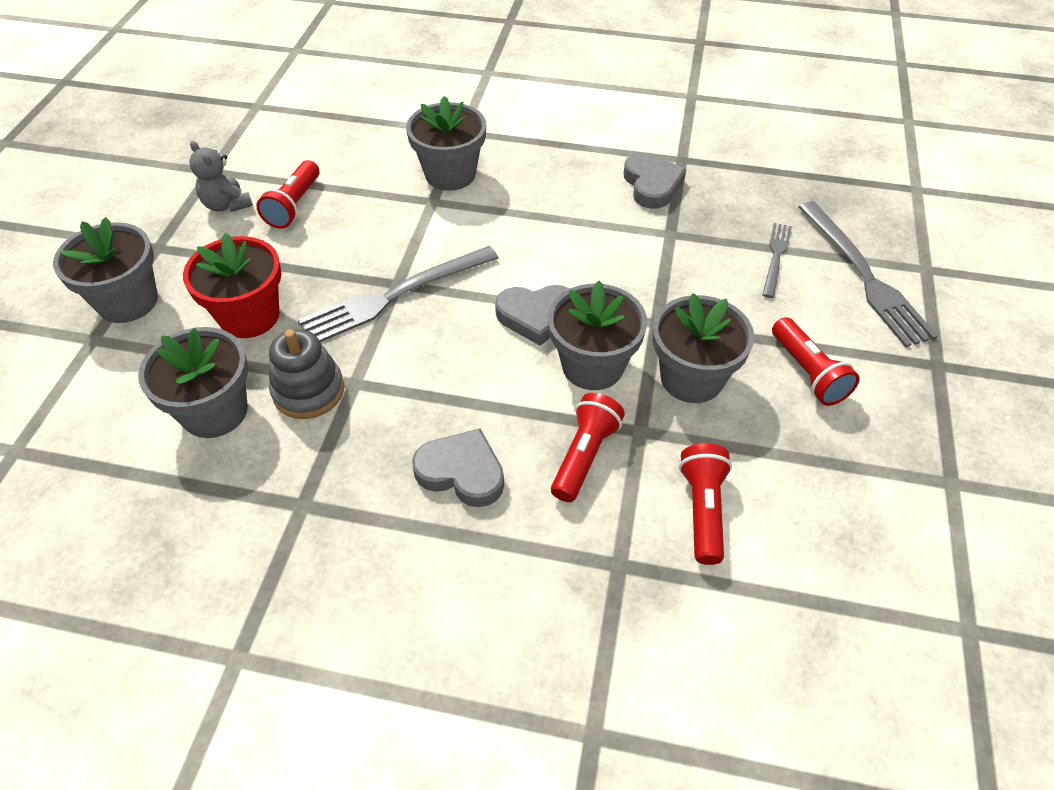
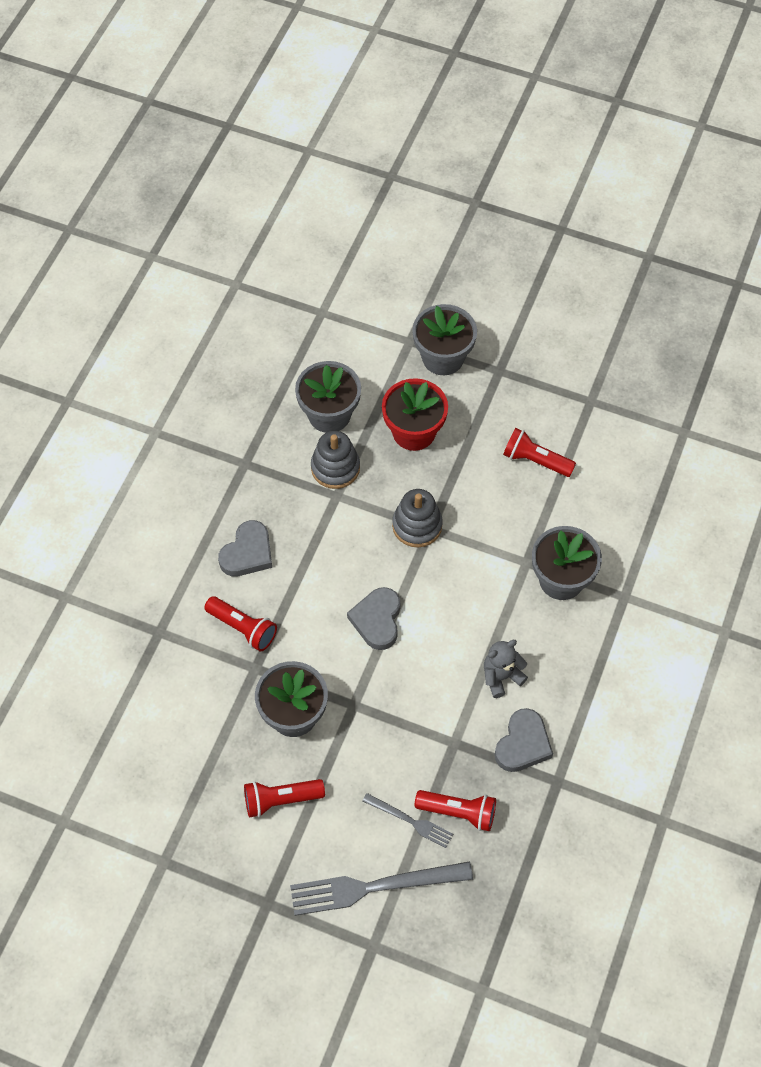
camera: 100 degrees right, 10 degrees up
(227, 205) = (543, 414): grey teddy bear -> grey teddy bear (501, 677)
(394, 296) = (417, 525): grey fork -> grey stacking toy
(592, 366) = (319, 649): grey flower pot -> none
(652, 185) = (523, 744): grey heart -> grey heart turned 60 degrees counterclockwise
(703, 510) = (184, 690): red flashlight -> red flashlight (458, 812)

